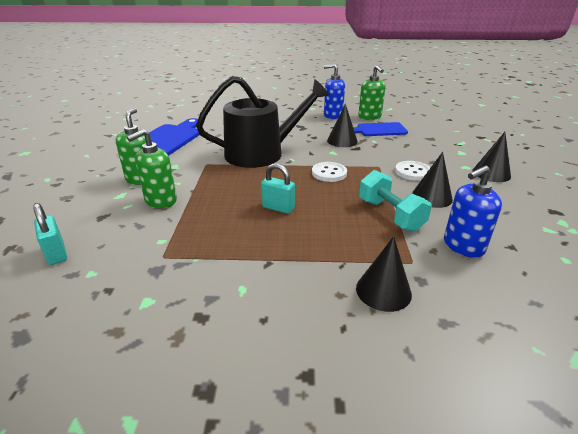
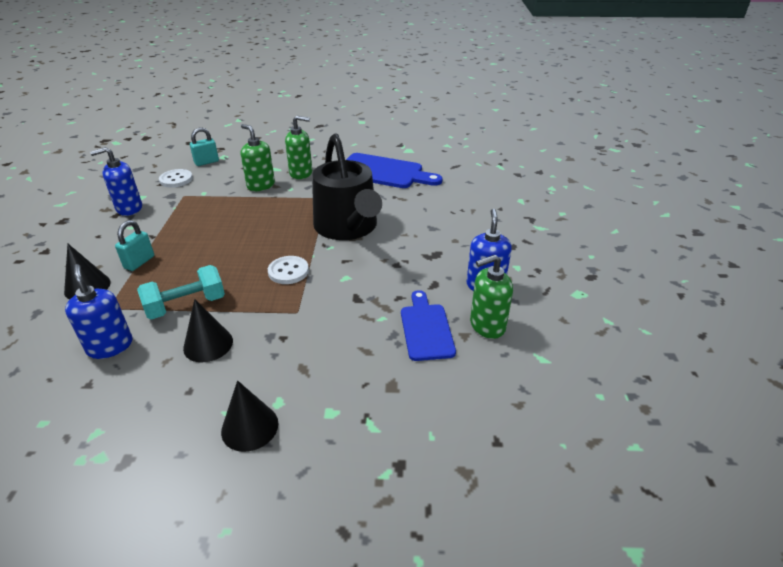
camera: 90 degrees right, 5 degrees up
(184, 306) = (129, 208): none -> blue soap dispenser
(278, 208) = (227, 239): turquoise padlock -> turquoise padlock (139, 262)
(342, 141) = (382, 287): black cone -> none
(412, 172) = (275, 340): white button -> white button (176, 179)

